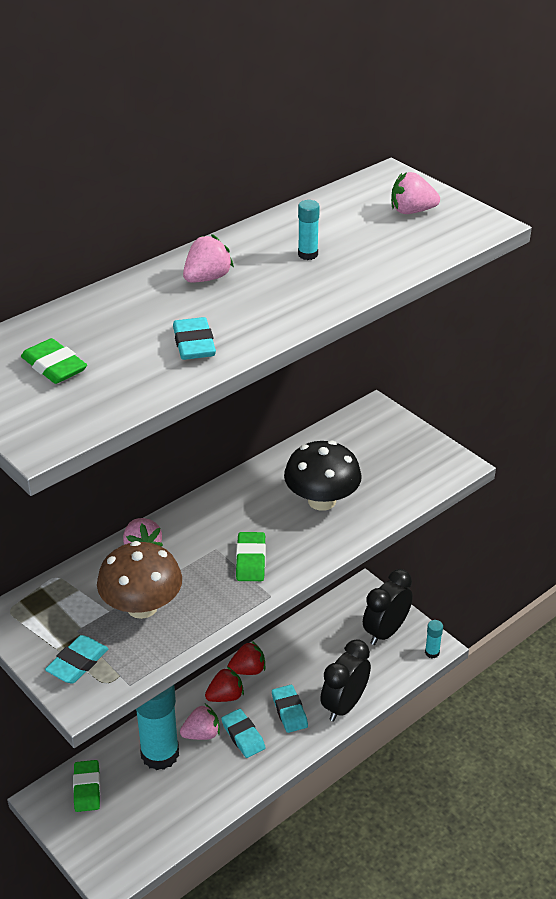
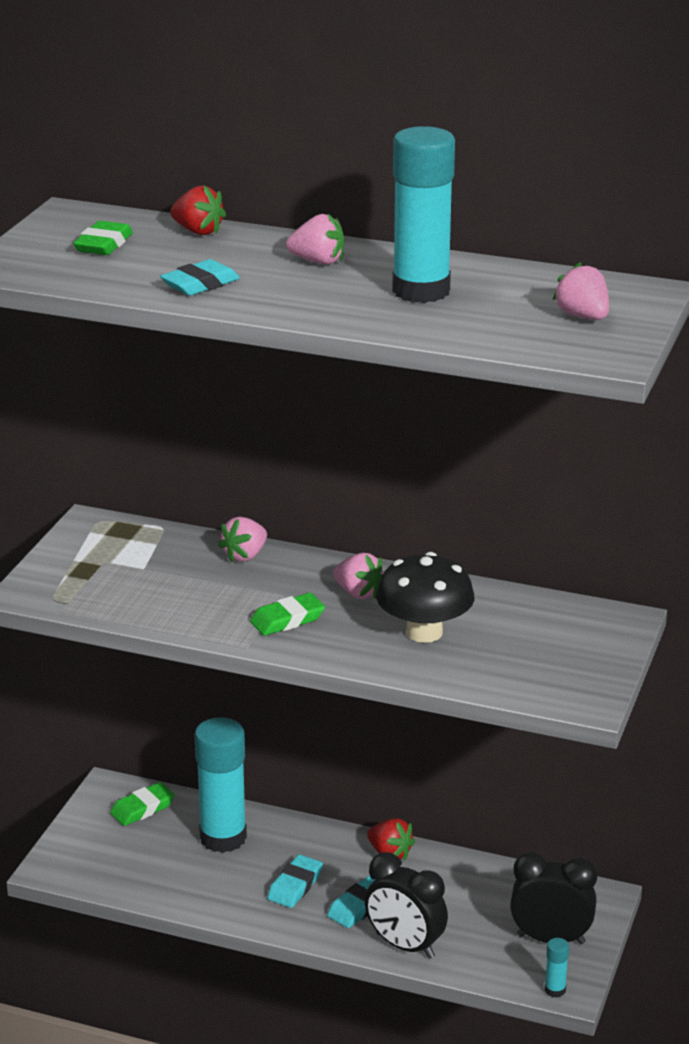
camera: 60 degrees right, 10 degrees down
(77, 663) = (65, 576): turquoise eraser -> none
(142, 607) = (165, 583): brown mushroom -> none
(201, 734) = (272, 855): pink strawberry -> pink strawberry (358, 593)
(225, 696) = (338, 852): red strawberry -> red strawberry (198, 231)
(308, 254) = (421, 291): turquoise glue stick -> turquoise glue stick, size x2.42
(344, 705) = (405, 945): black clock -> black clock turned 150 degrees counterclockwise

